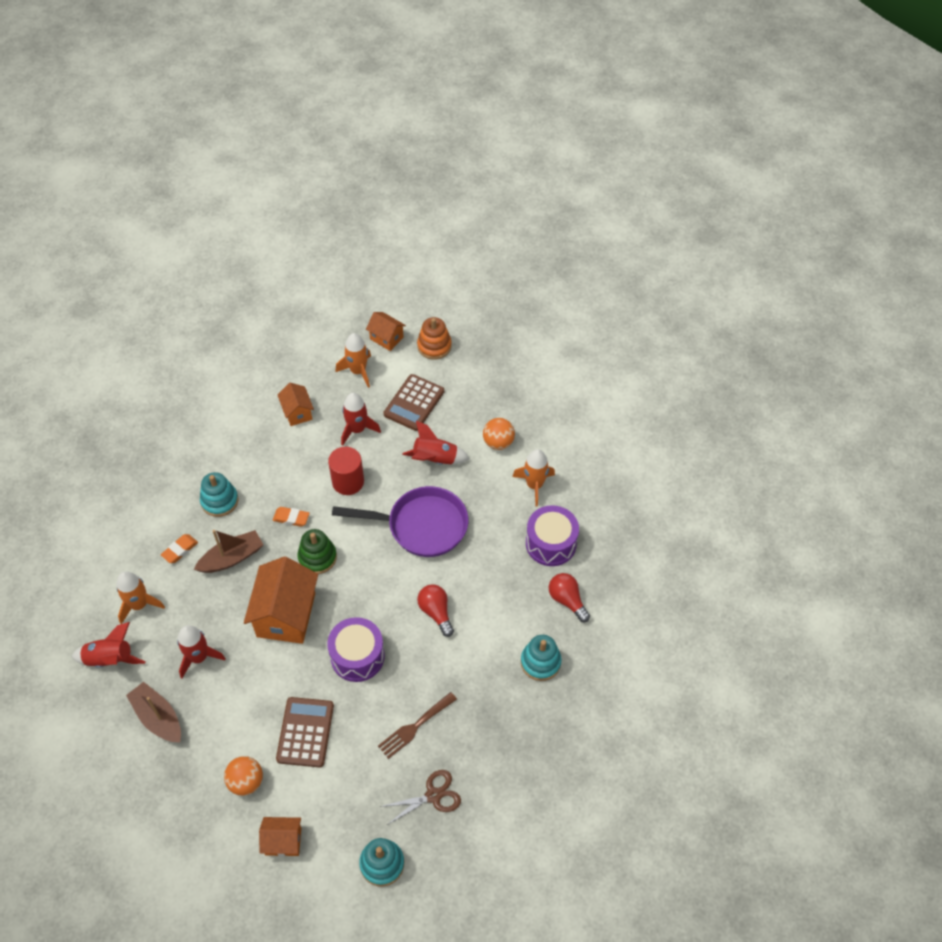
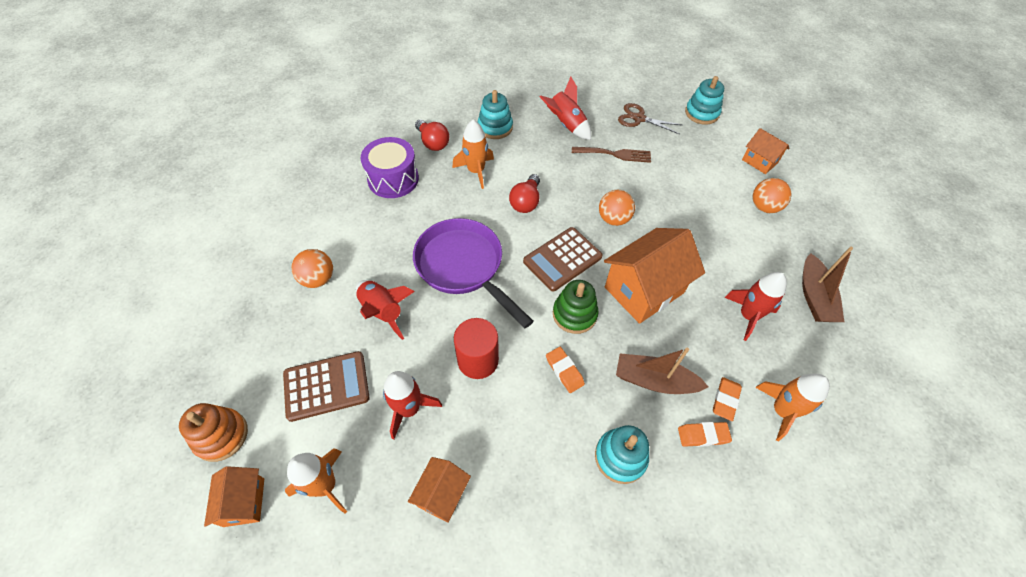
camera: 135 degrees left, 0 degrees up
(110, 659) = (839, 380): red rocket -> red rocket (566, 125)
(179, 582) = (725, 400): none -> orange eraser
(305, 732) = (696, 203): brown calculator -> brown calculator (562, 259)
(357, 656) = (613, 219): purple drum -> orange ball
(534, 485) = (344, 223): orange rocket -> orange rocket (476, 171)
(567, 600) = (433, 142): red light bulb -> red light bulb turned 45 degrees counterclockwise

